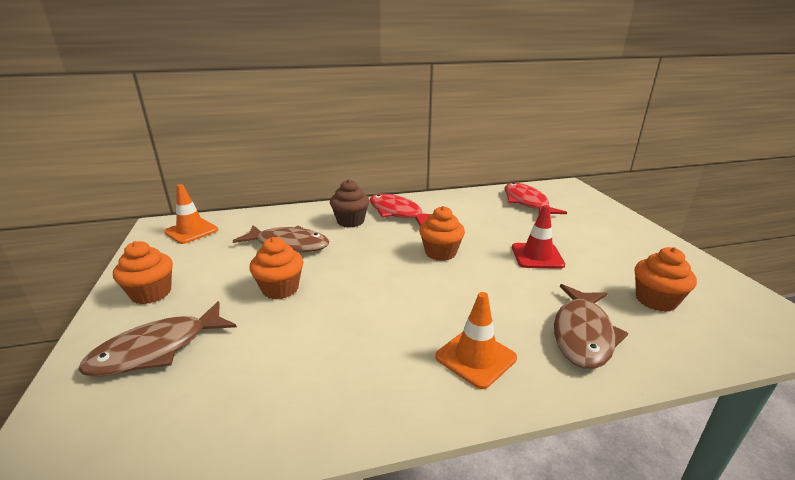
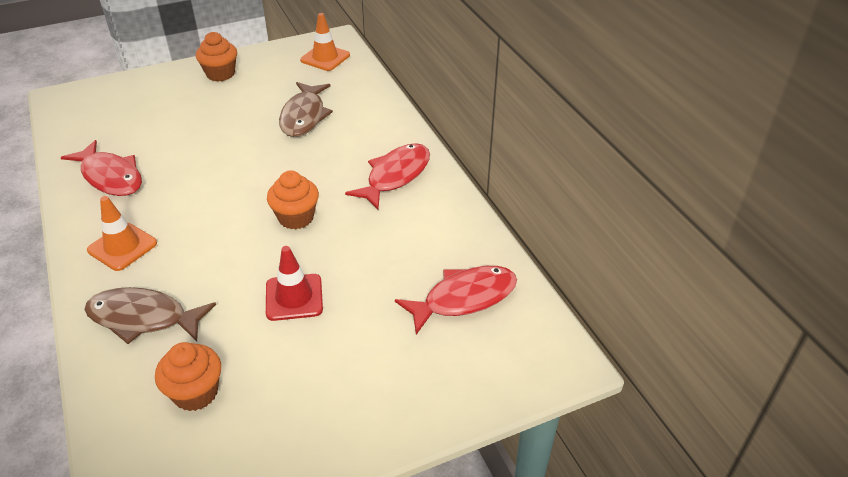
camera: 80 degrees right, 15 degrees up
(157, 349) = (153, 99): brown fish -> none
(280, 289) = (225, 130): orange cupcake -> none
(330, 380) = (110, 177): none -> red fish
(350, 221) = (364, 144): brown cupcake -> none

